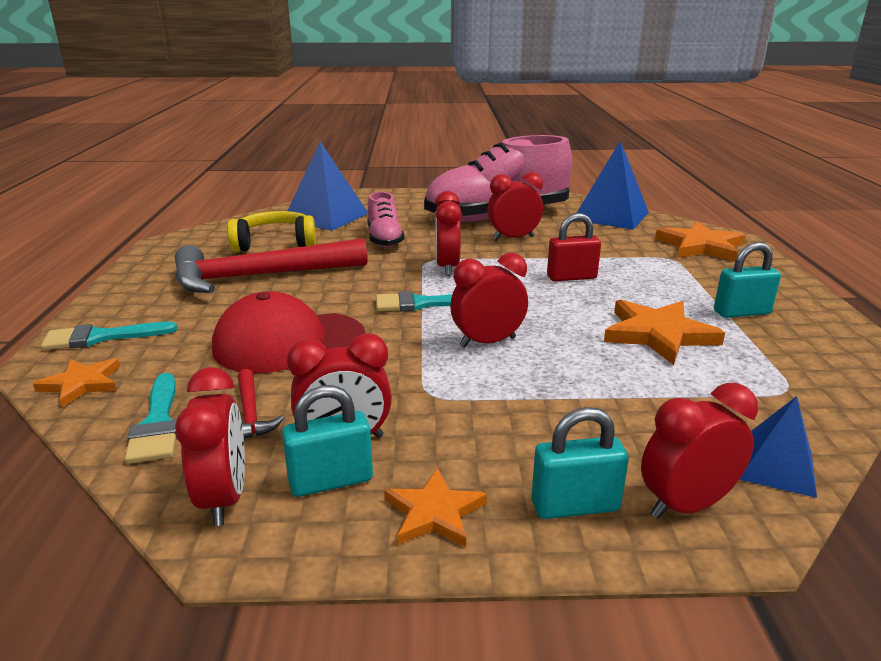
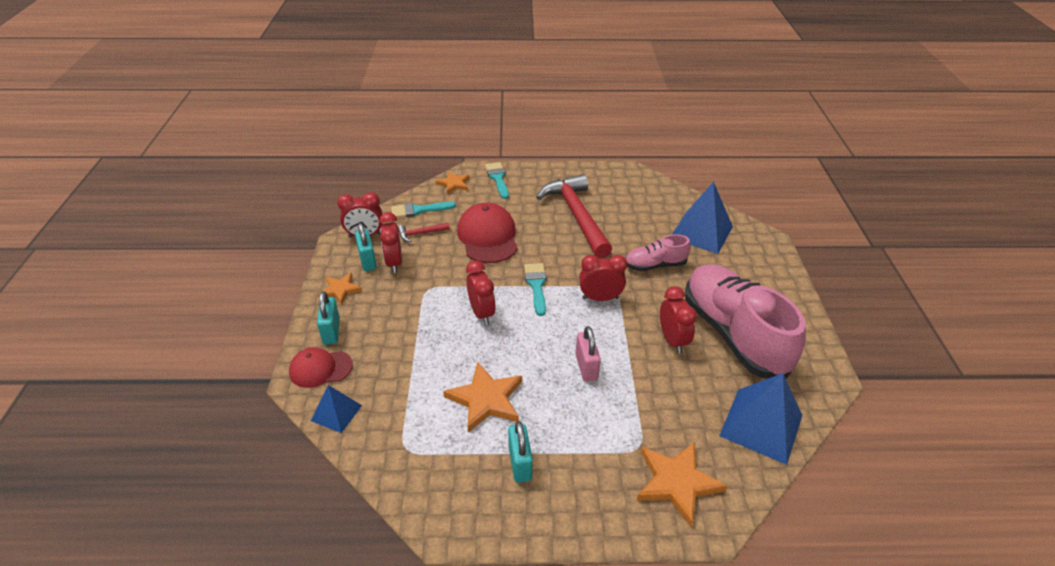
camera: 90 degrees right, 15 degrees up
(275, 243) = (636, 214): yellow headphones -> none
(571, 277) = (586, 367): red padlock -> pink padlock
(686, 505) = (320, 369): red clock -> red cap

